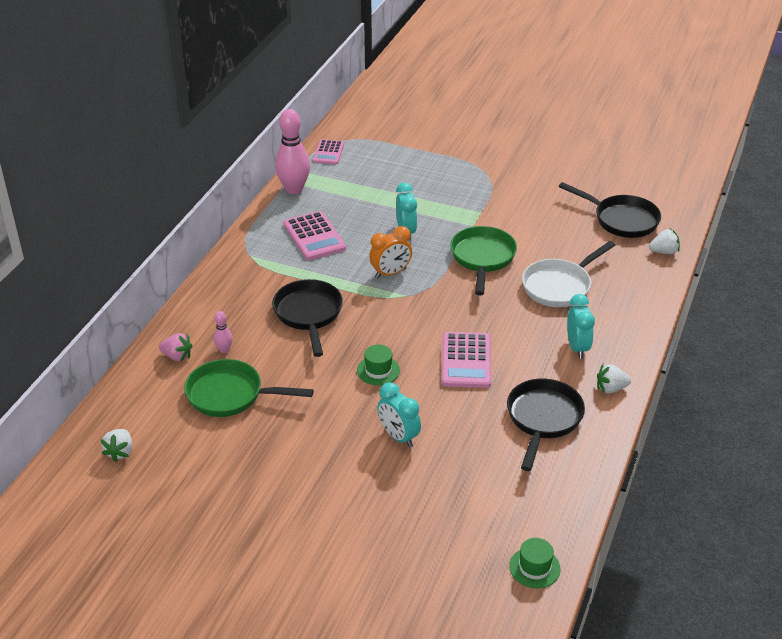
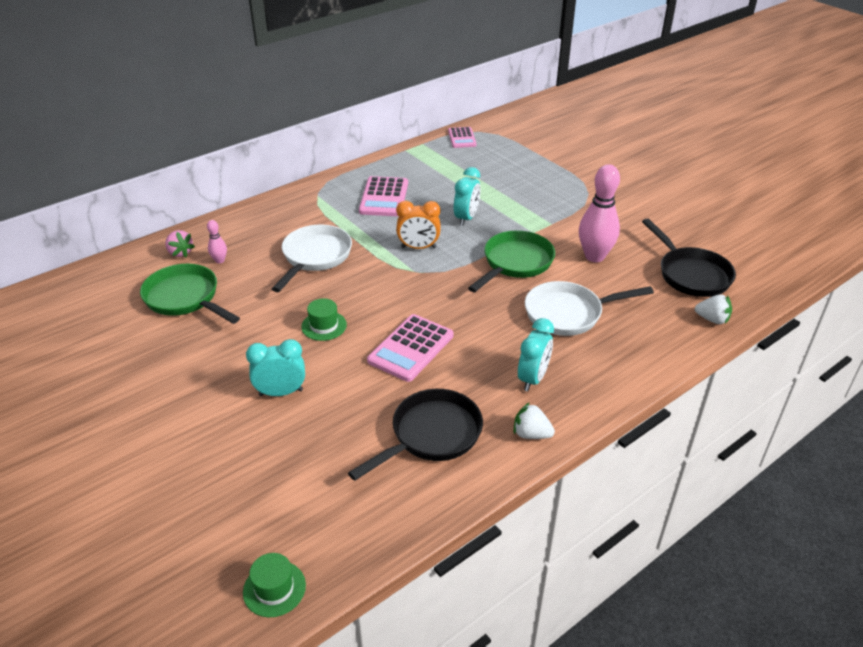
camera: 30 degrees right, 0 degrees up
(120, 452) = (58, 310): white strawberry -> none
(294, 189) = (405, 157): pink bowling pin -> pink bowling pin (594, 256)
(308, 314) = (315, 257): black pan -> white pan
(328, 152) = (462, 138): pink calculator -> pink calculator turned 45 degrees counterclockwise
(398, 436) = (281, 392): turquoise clock -> turquoise clock turned 90 degrees clockwise

